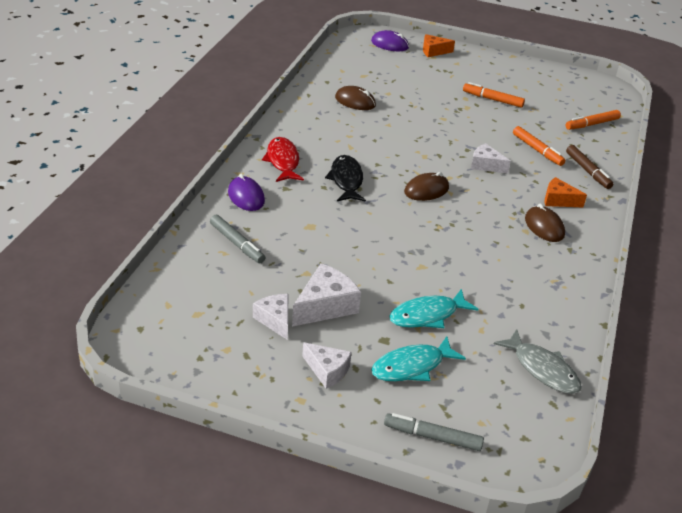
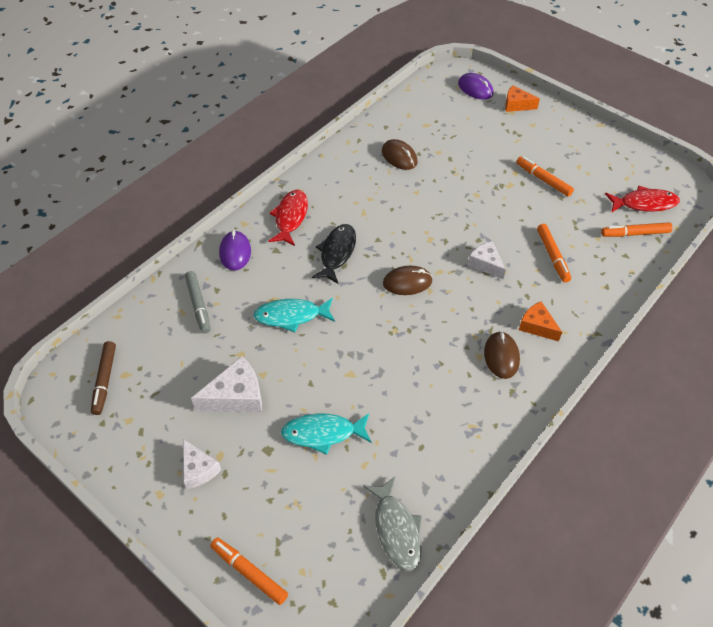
camera: 25 degrees right, 15 degrees up
(275, 320) = (185, 400): white cheese -> none
(412, 366) = (275, 488): turquoise fish -> turquoise fish (291, 316)
(432, 437) = (249, 572): grey marker -> orange marker
(585, 103) = (644, 203): none -> red fish
(588, 171) = (592, 295): brown marker -> brown marker (105, 380)

